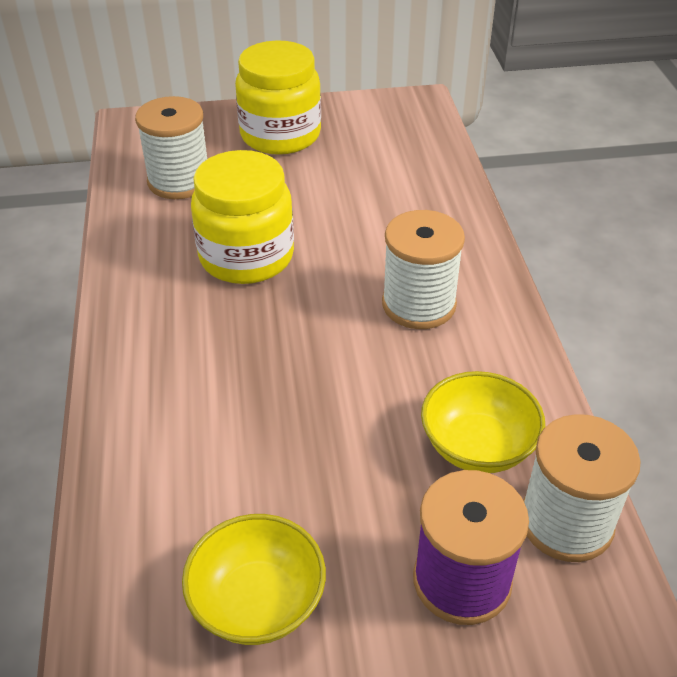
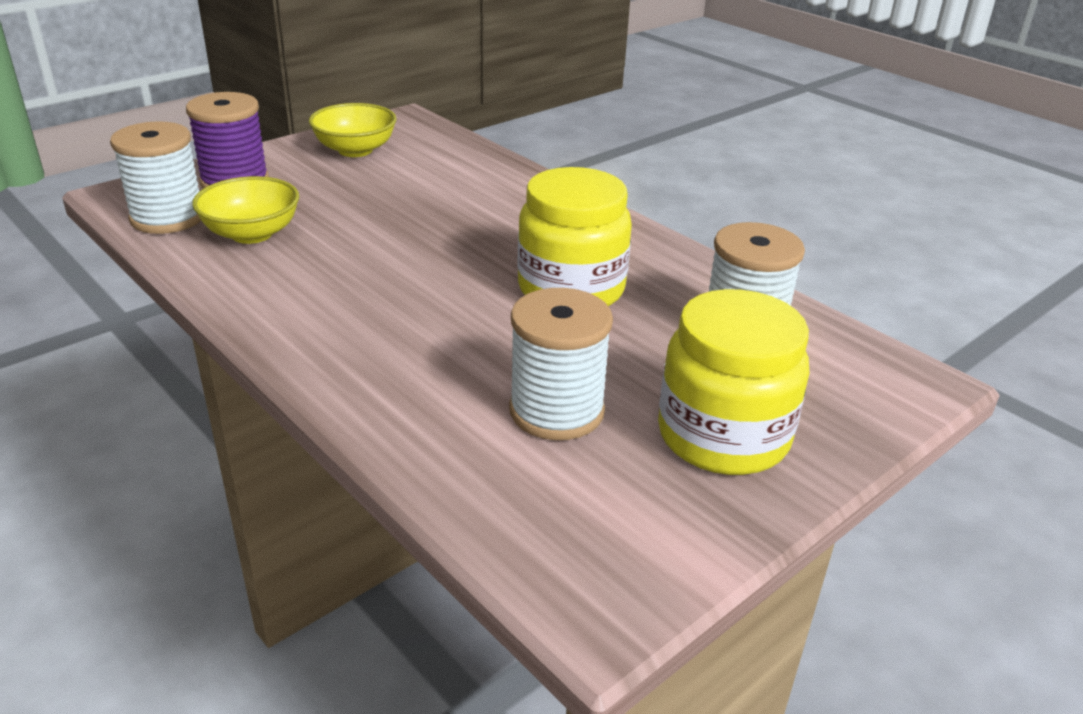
camera: 145 degrees right, 10 degrees down
(418, 304) = (362, 304): white spool -> white spool (556, 411)

